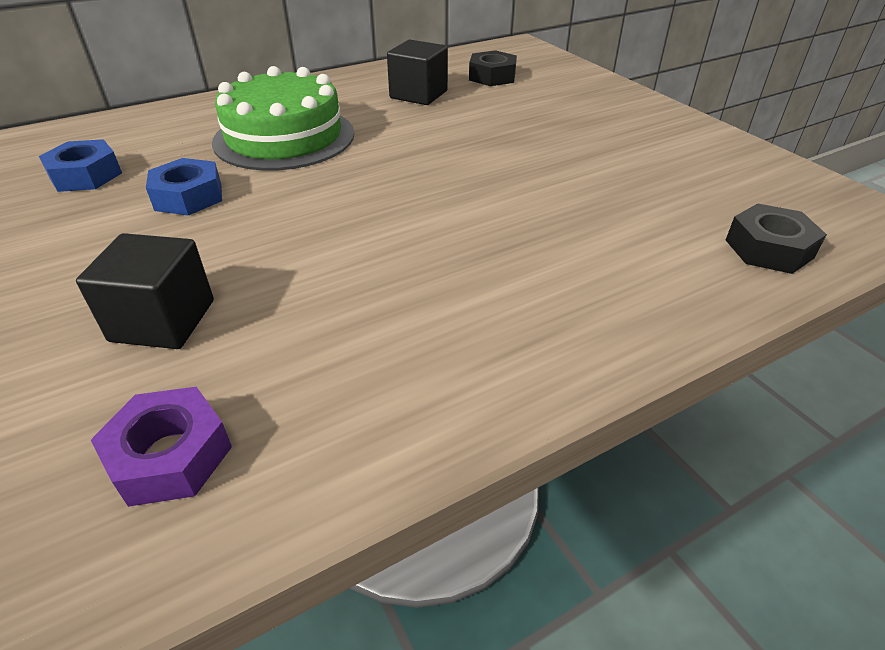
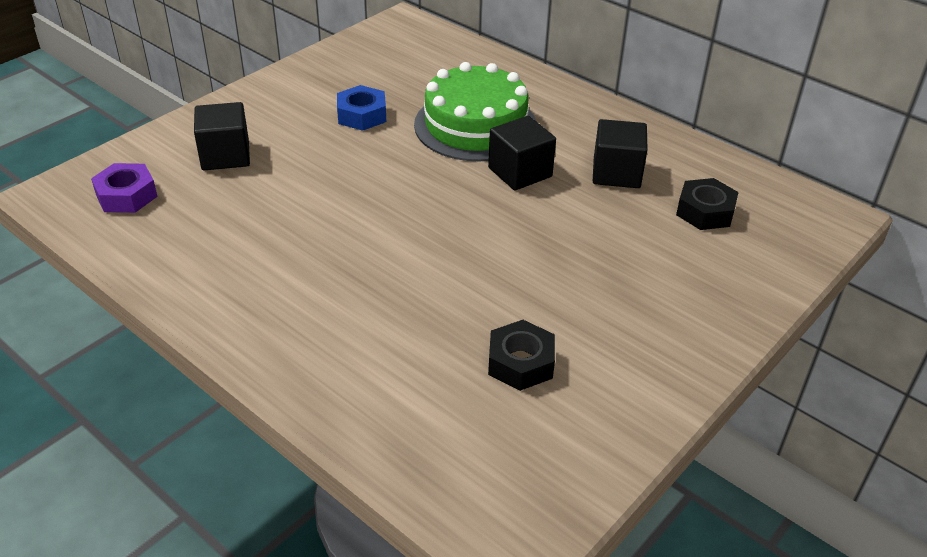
camera: 70 degrees right, 0 degrees up
(86, 175) = (370, 66): blue nut -> none
(384, 131) = (520, 172): none -> black cube
(769, 249) = (415, 439): black nut -> black nut (520, 363)

